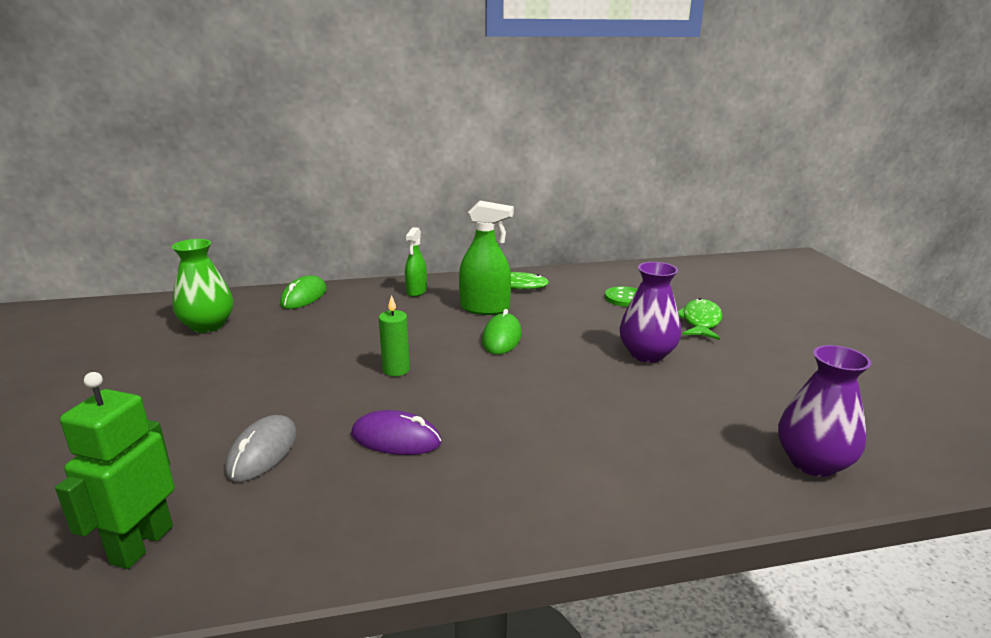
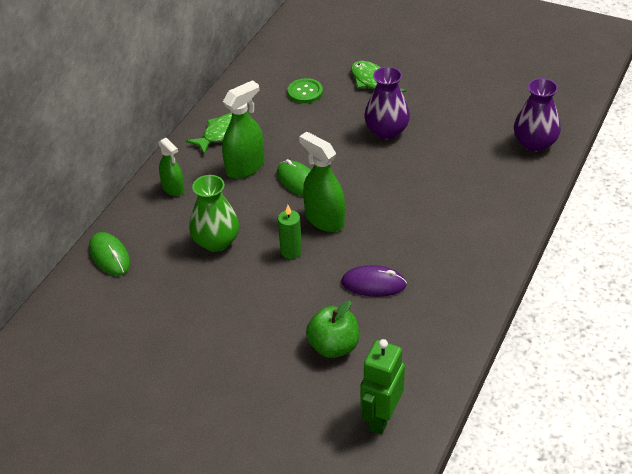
camera: 50 degrees left, 20 degrees up
(141, 544) = (381, 418): green robot -> green robot turned 60 degrees clockwise
(208, 326) = (108, 329): green vase -> green vase (216, 241)
(262, 452) = (333, 346): grey mouse -> green apple
(396, 439) = (373, 284): purple mouse -> purple mouse turned 45 degrees clockwise
(465, 370) = (324, 219): none -> green spray bottle

